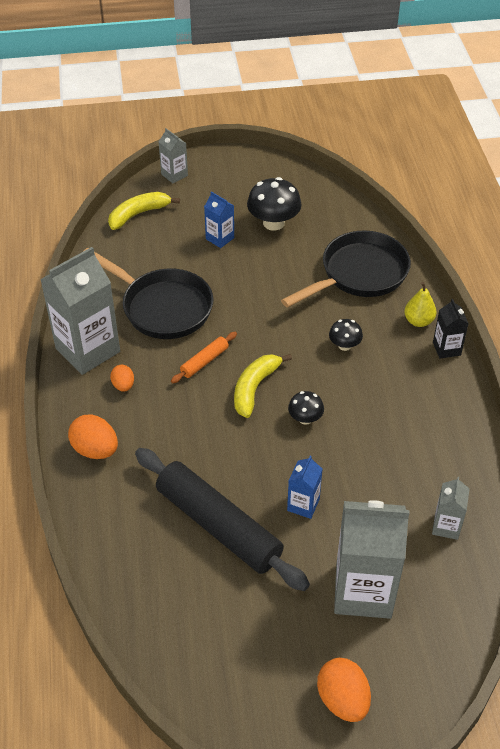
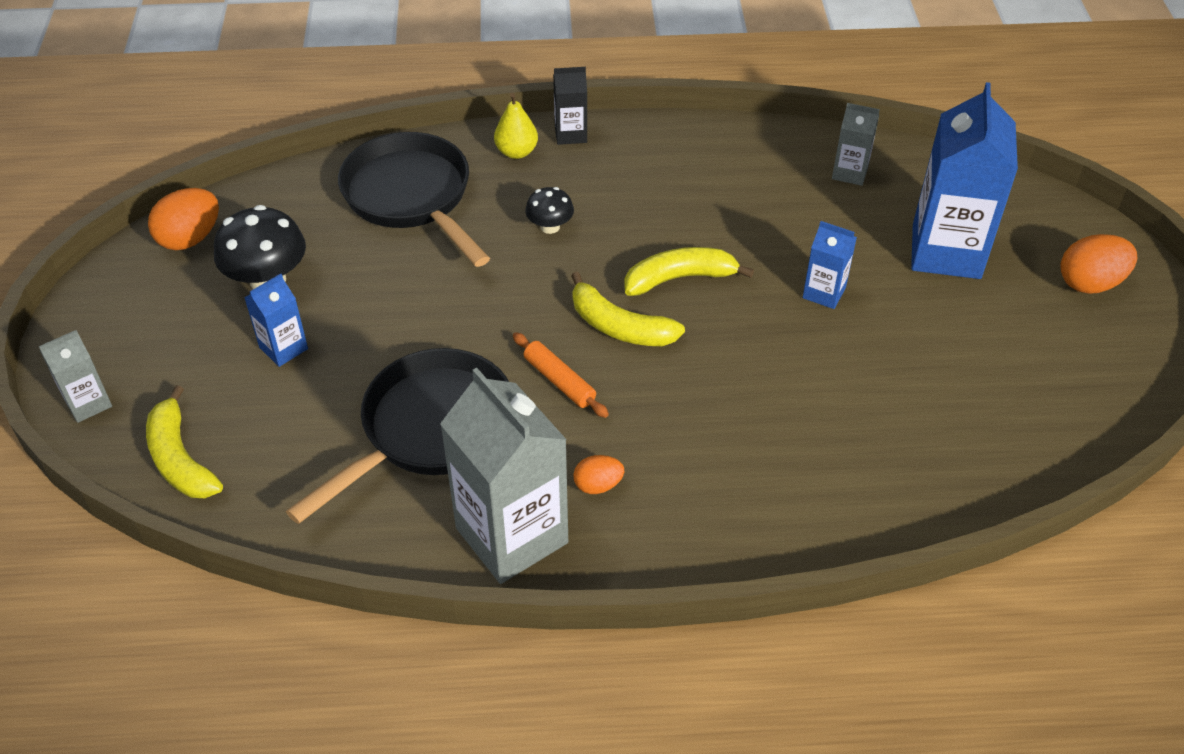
camera: 85 degrees left, 0 degrees up
(95, 450) = (728, 523): orange egg -> orange egg (190, 238)
(219, 525) = (861, 379): black rolling pin -> none
(305, 418) = (680, 278): black mushroom -> yellow banana
(363, 591) = (946, 251): grey carton -> blue carton

